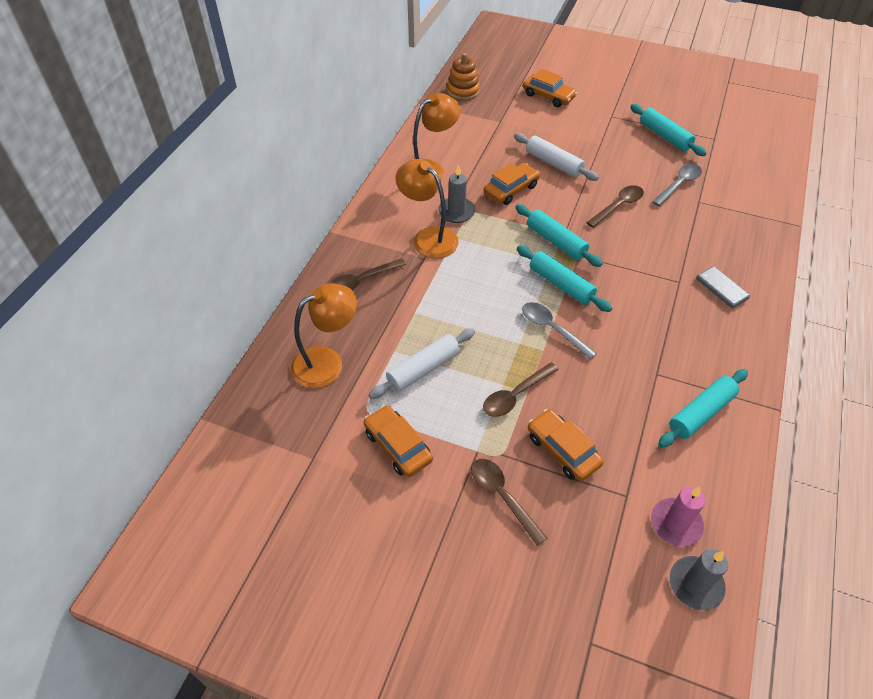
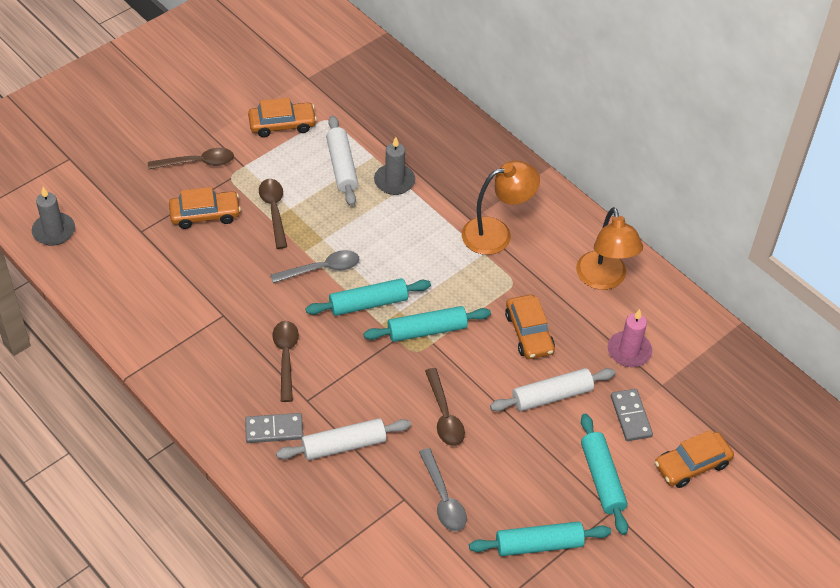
camera: 115 degrees right, 0 degrees up
(327, 362) = (390, 113): orange lamp -> none
(362, 281) = (469, 165): brown spoon -> brown spoon (286, 357)
(456, 212) = (521, 271): grey candle -> grey candle (394, 181)
(463, 91) = (747, 377): orange stacking toy -> none
(536, 127) = (631, 416): none -> grey domino
(676, 523) = (99, 246): pink candle -> pink candle (629, 351)
(693, 246) = (344, 445): none -> white rolling pin
(701, 413) = (165, 321): turquoise rolling pin -> turquoise rolling pin (602, 479)

